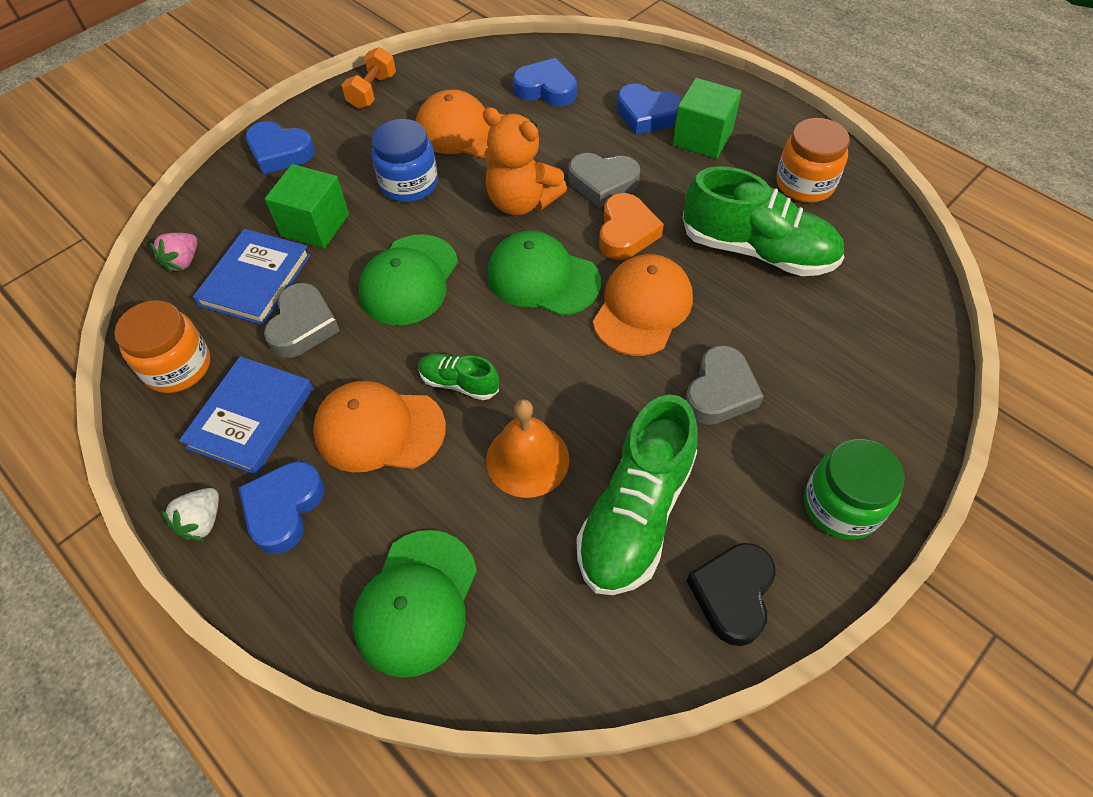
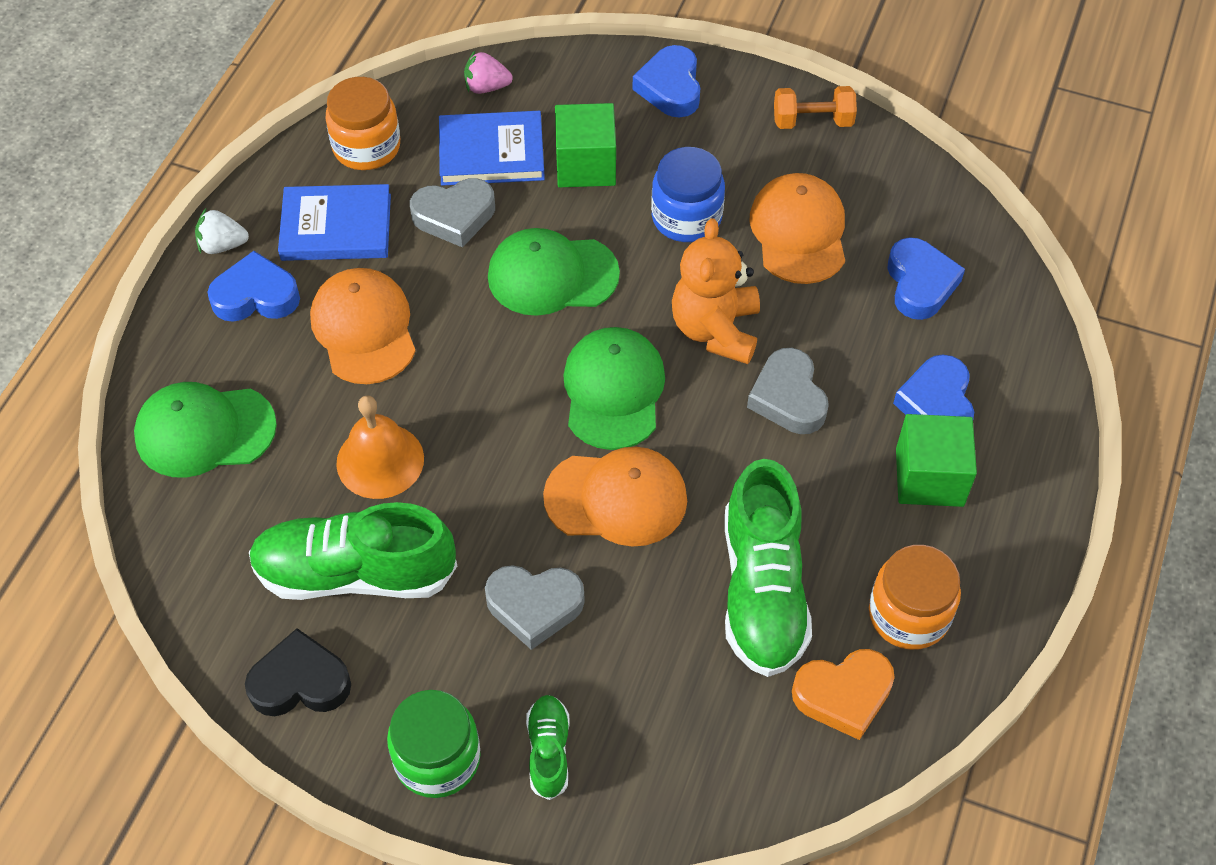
camera: 65 degrees right, 0 degrees up
(459, 383) = (443, 370): green shoe -> green shoe (548, 751)
(626, 232) = (721, 446): orange heart -> orange heart (843, 695)

